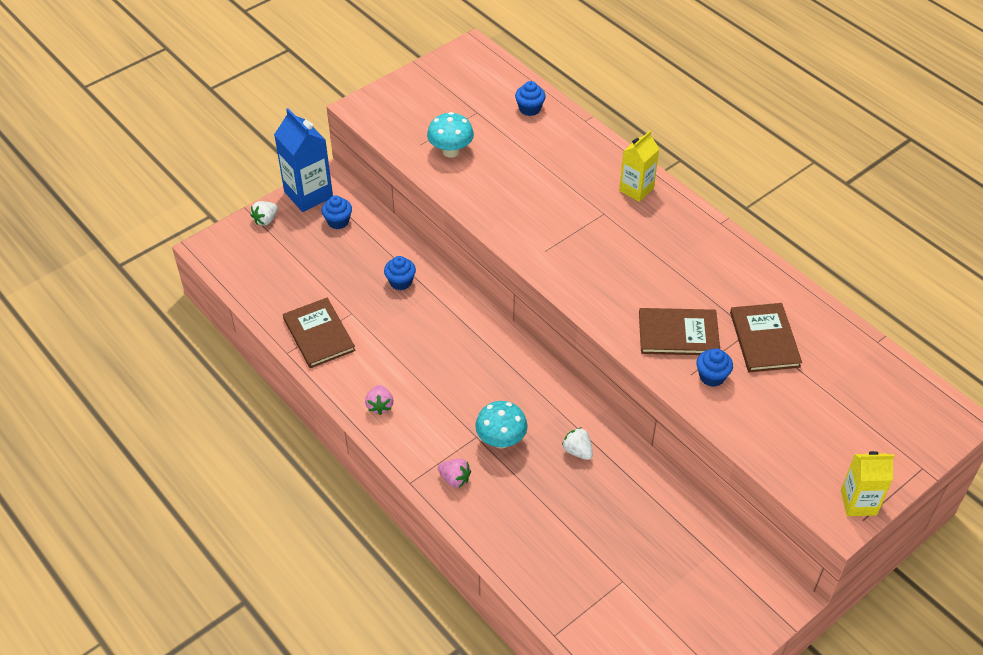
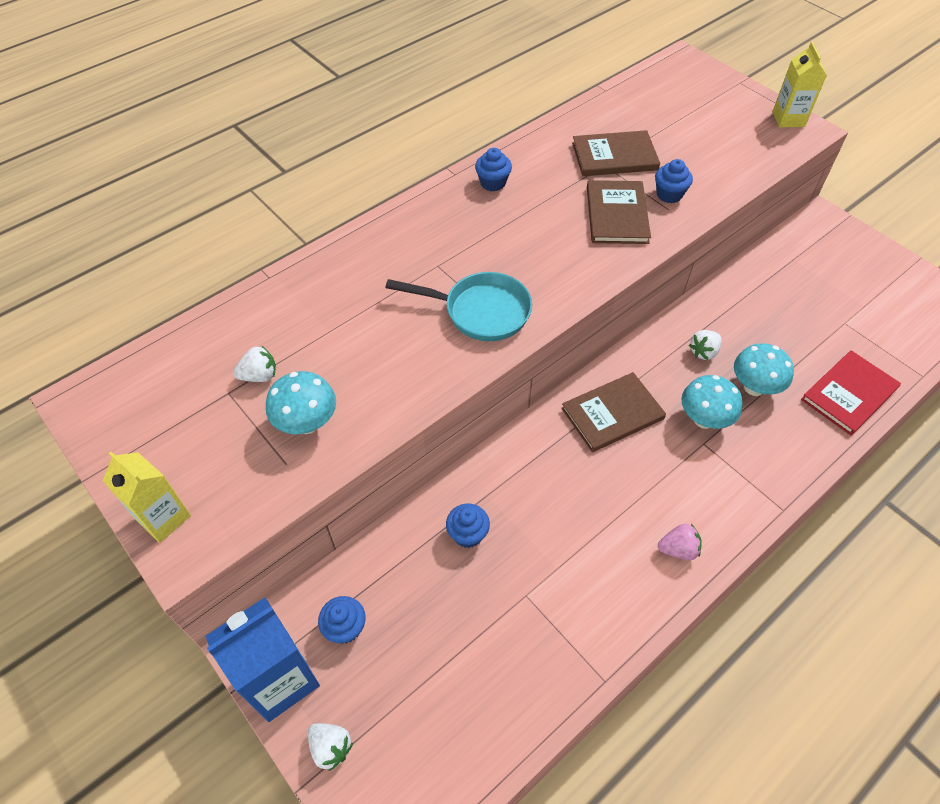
camera: 90 degrees left, 5 degrees up
(318, 334) = (568, 637): brown book -> brown book (612, 414)
(455, 479) = (767, 463): pink strawberry -> none
(491, 125) = (259, 376): none -> white strawberry
(529, 109) = (234, 333): blue cupcake -> blue cupcake (493, 183)
(530, 561) = (849, 394): none -> red book
(537, 484) = (754, 387): none -> turquoise mushroom
(554, 239) = (480, 311): none -> turquoise pan
(636, 189) = (399, 236): yellow carton -> yellow carton (163, 518)

